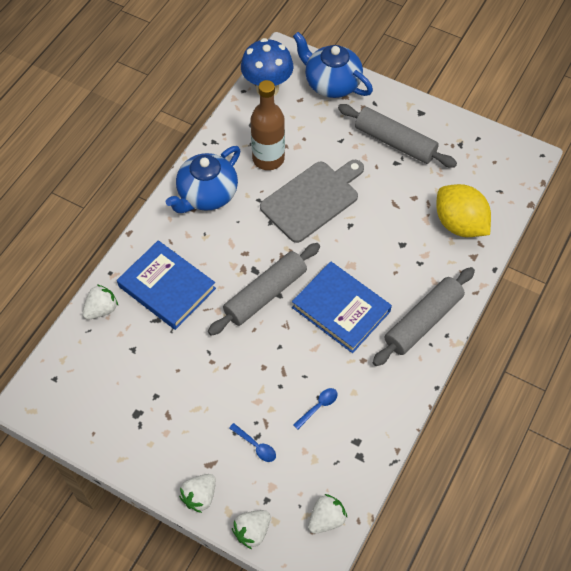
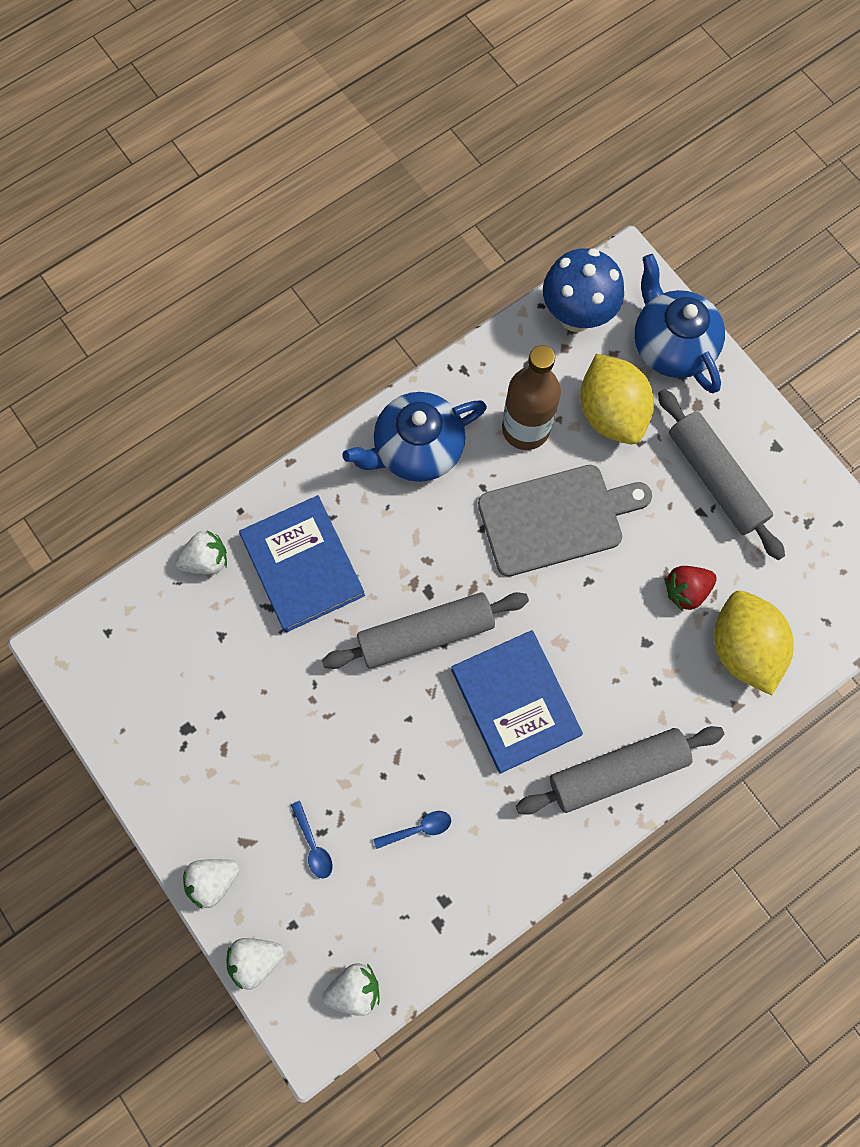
camera: 25 degrees right, 15 degrees up
(315, 131) = (610, 413): none -> yellow lemon
(410, 207) = (686, 590): none -> red strawberry

